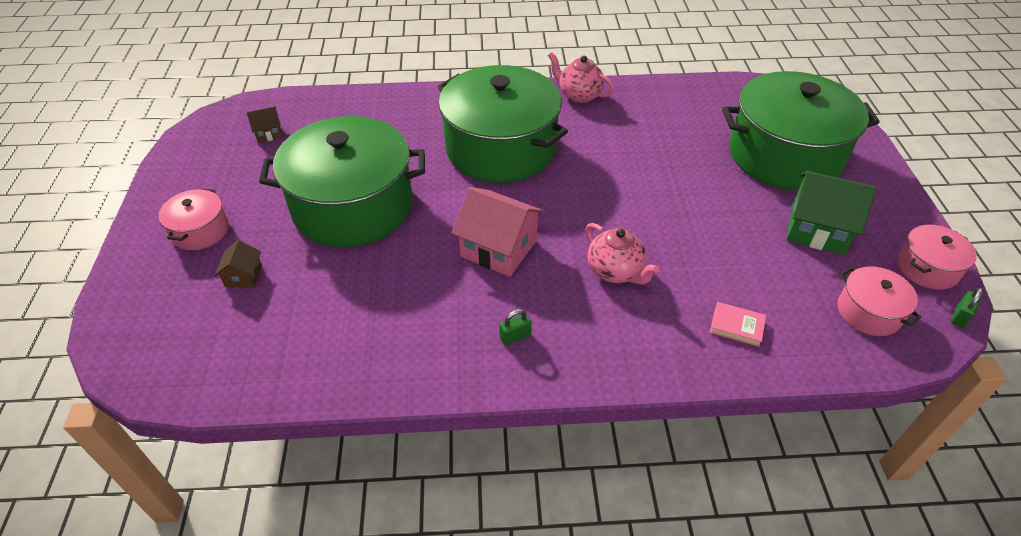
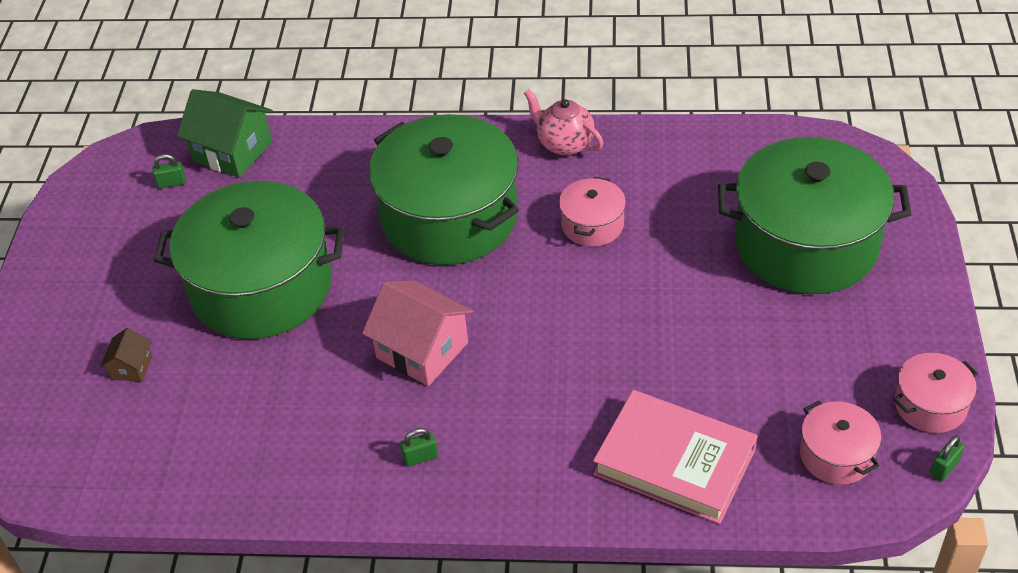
camera: 10 degrees right, 0 degrees up
(200, 231) = (86, 309): pink pot -> pink pot (592, 225)
(268, 133) = (172, 183): brown house -> green padlock
(615, 271) = (552, 387): pink teapot -> none
(736, 326) = (674, 462): pink book -> pink book, size x2.40
(817, 229) = (812, 347): green house -> green house (232, 151)

